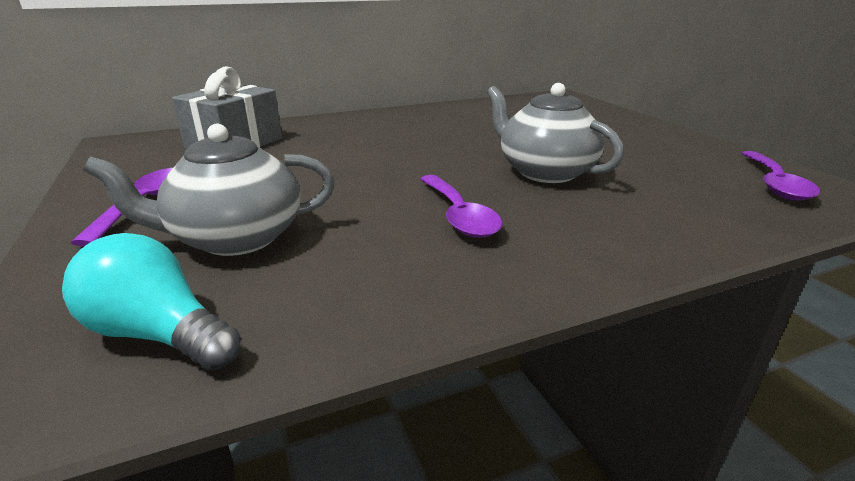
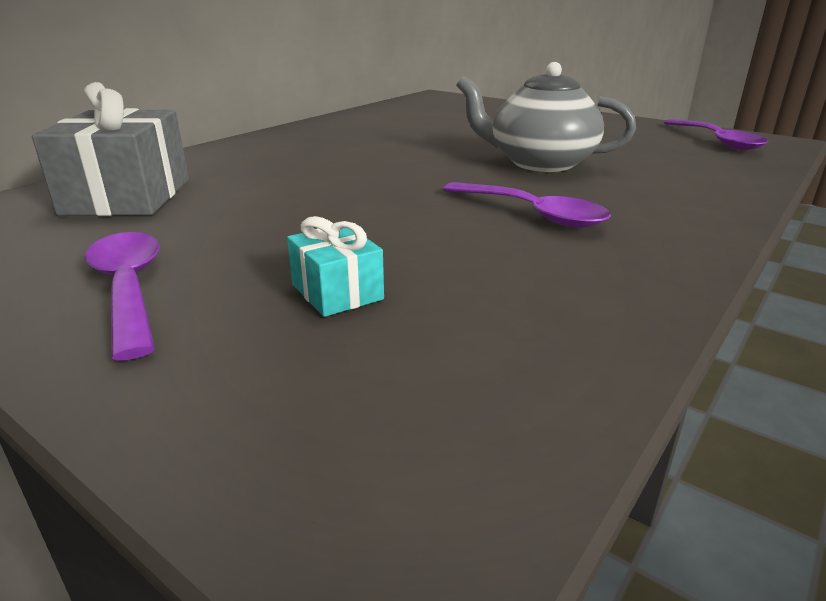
camera: 30 degrees left, 0 degrees up
(159, 334) = (437, 407): turquoise light bulb -> none
(235, 238) = (337, 292): grey teapot -> turquoise gift

